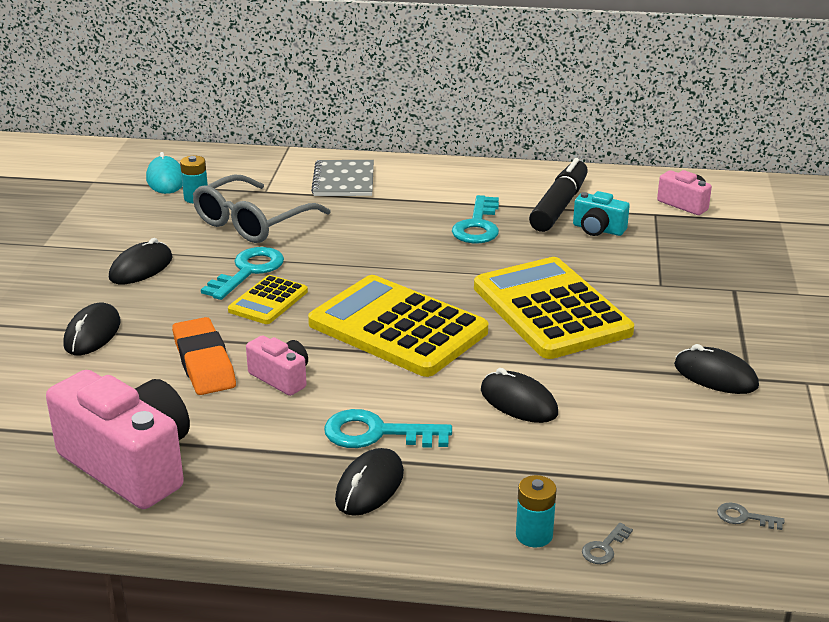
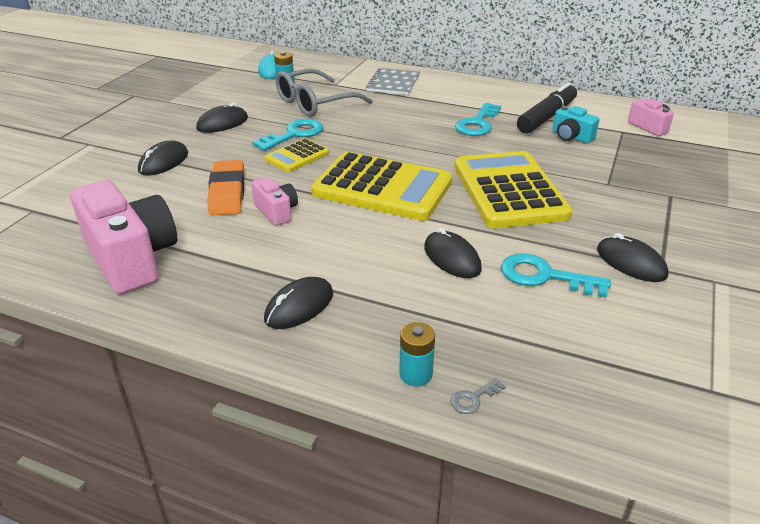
camera: 15 degrees right, 5 degrees up
(377, 433) = (327, 265): turquoise key -> turquoise key (545, 276)
(397, 328) = (382, 188): yellow calculator -> yellow calculator turned 150 degrees clockwise
(744, 517) = (616, 394): grey key -> none

